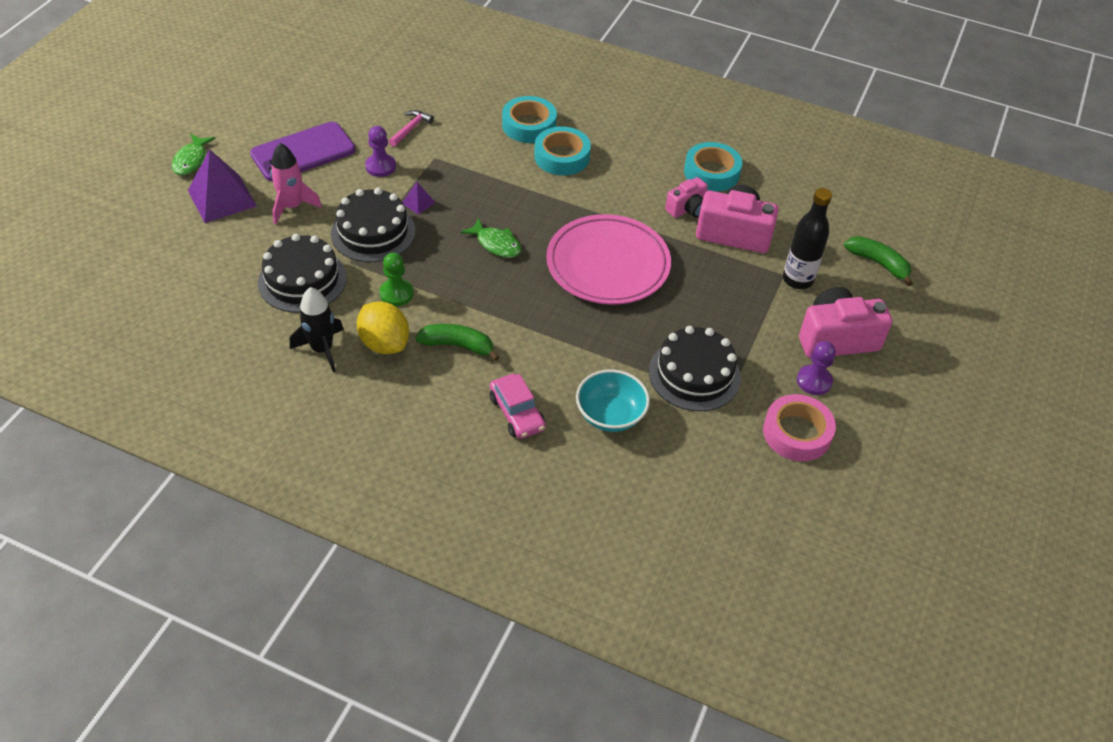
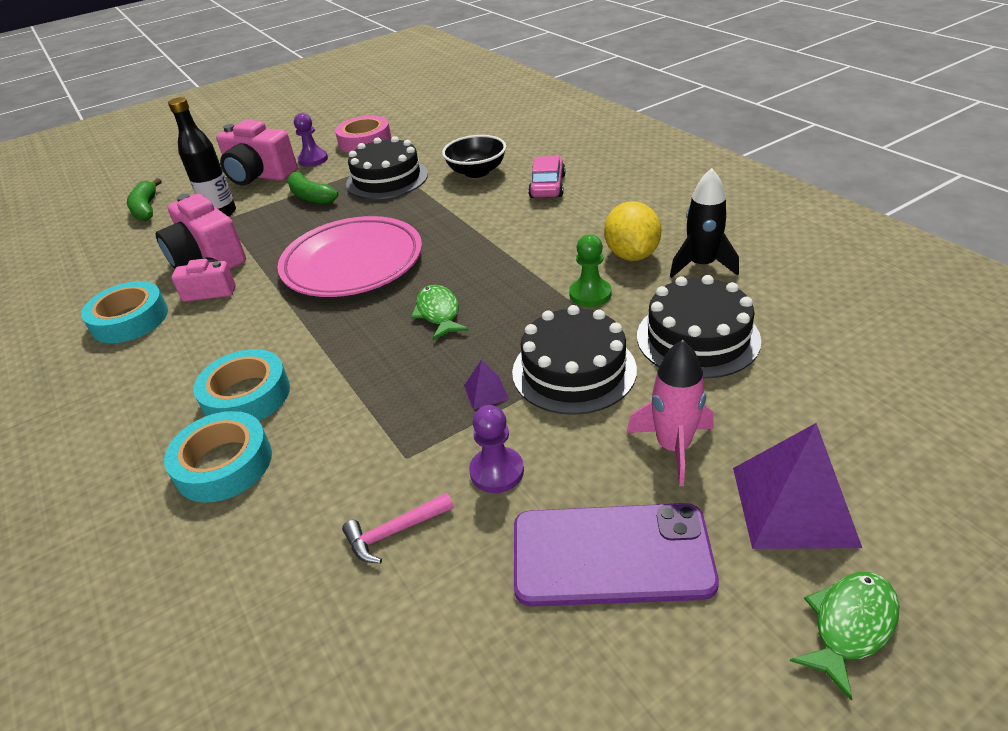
camera: 140 degrees left, 10 degrees down
(458, 345) = (559, 237): green banana -> green banana (310, 196)
(610, 415) = (477, 172): turquoise bowl -> black bowl

